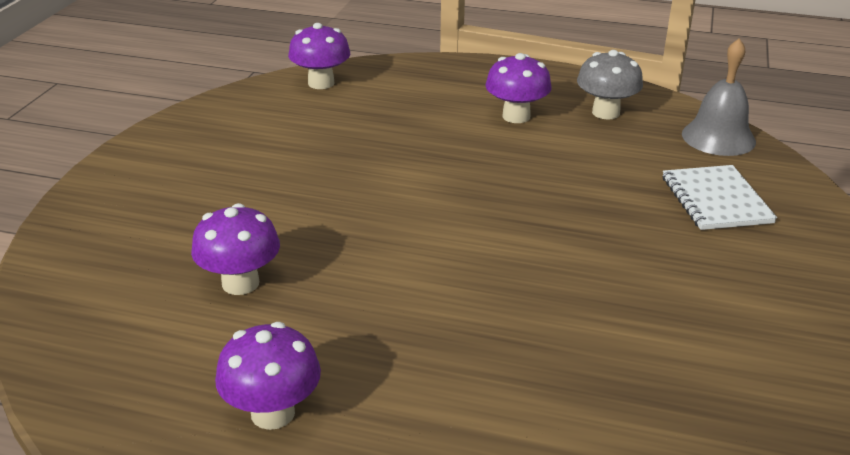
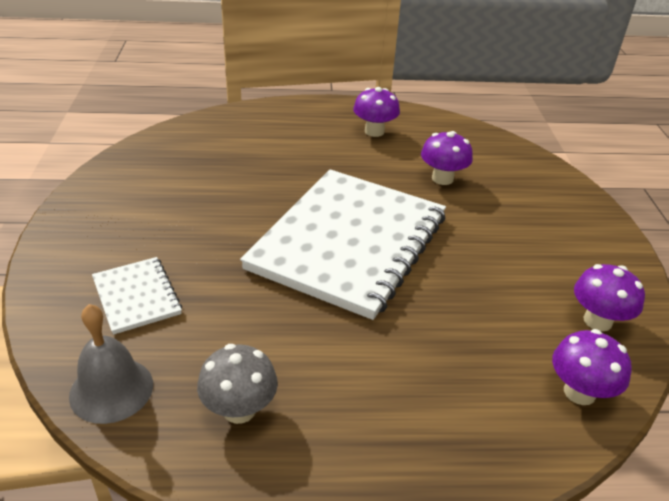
camera: 160 degrees right, 5 degrees up
(448, 216) = (348, 242): none -> white notebook
(516, 116) = (338, 378): purple mushroom -> purple mushroom (597, 321)

